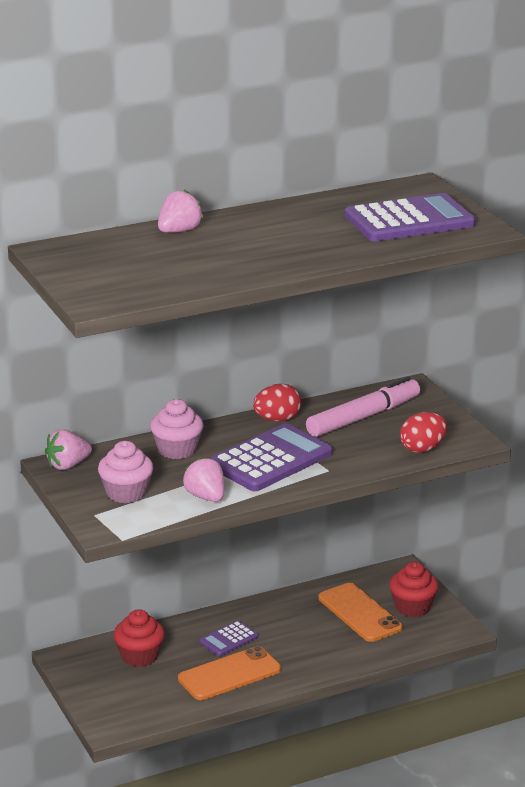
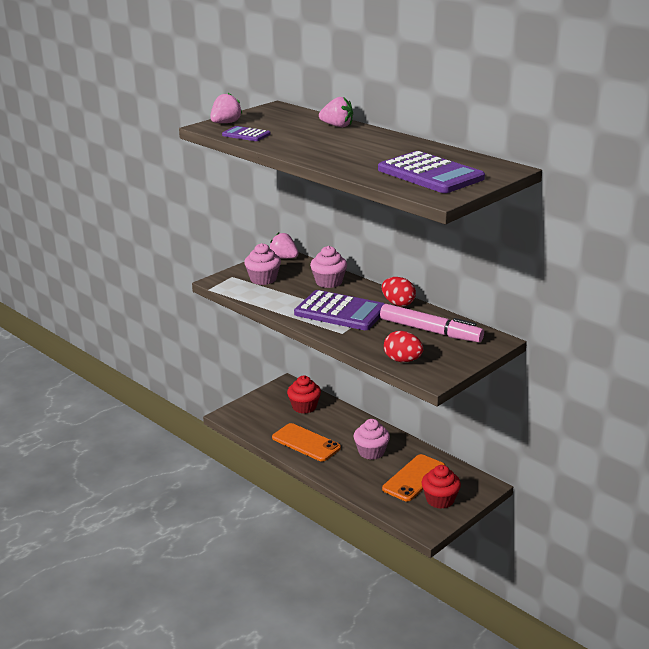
camera: 70 degrees right, 0 degrees up
(205, 497) = (275, 302): pink strawberry -> pink strawberry (225, 123)
(229, 639) = (344, 433): purple calculator -> purple calculator (246, 135)
(285, 629) = (371, 452): none -> pink cupcake

